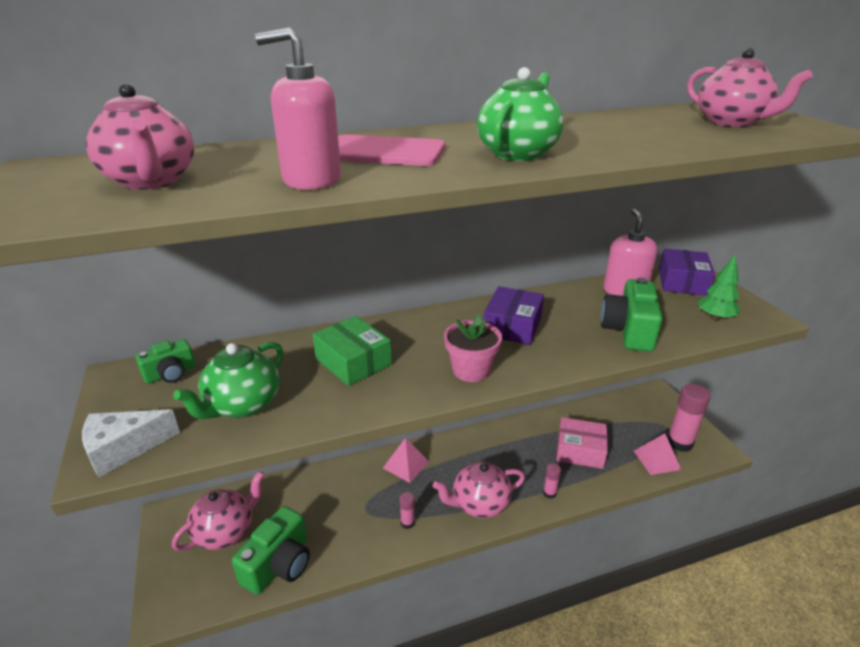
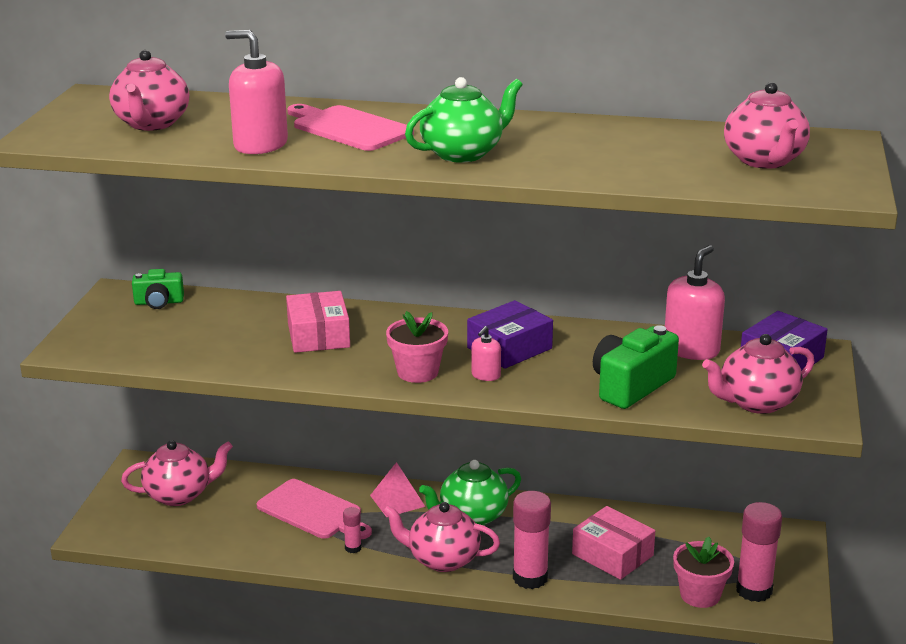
camera: 30 degrees right, 5 degrees down
(124, 449) = (87, 345): white cheese -> none
(242, 405) = (195, 341): green teapot -> green teapot (472, 516)
(279, 564) = (207, 536): green camera -> none
(350, 501) = (313, 511): none -> pink cutting board
(353, 362) = (318, 335): green box -> pink box
(524, 355) = (486, 375): none -> pink soap dispenser
(549, 493) = (530, 578): pink glue stick -> pink glue stick, size x2.05
(656, 460) = (700, 595): pink pyramid -> pink flower pot
(715, 318) = (756, 402): green tree -> pink teapot

